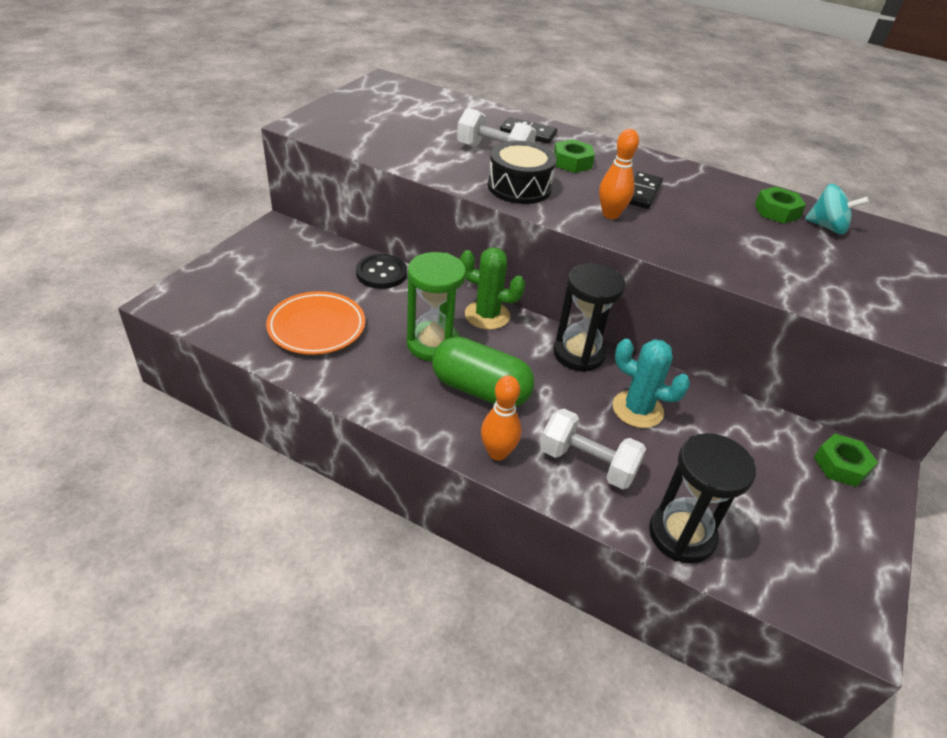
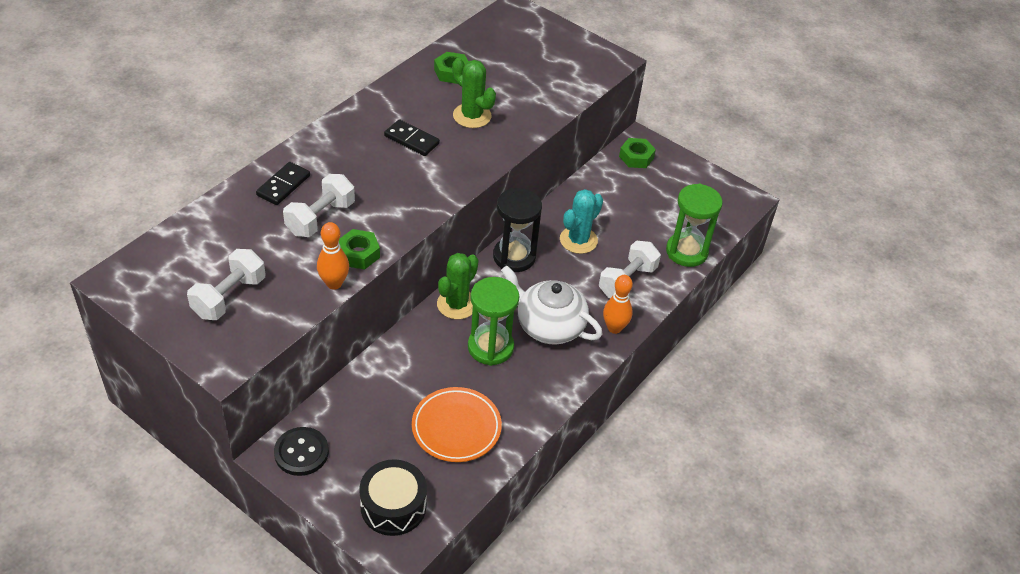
camera: 80 degrees left, 5 degrees up
(378, 121) = (229, 297): none -> white dumbbell
(381, 273) = (380, 371): black button -> black button (301, 452)
(480, 389) = (549, 326): green capsule -> white teapot
(519, 187) = (390, 214): black drum -> black drum (393, 506)
(572, 162) = (350, 169): green nut -> green nut (358, 254)
(610, 214) = (444, 168): orange bowling pin -> orange bowling pin (334, 283)
(681, 535) = (686, 252): black hourglass -> green hourglass
(713, 228) = (472, 116): none -> green cactus
(827, 227) = (477, 55): turquoise spinning top -> none

